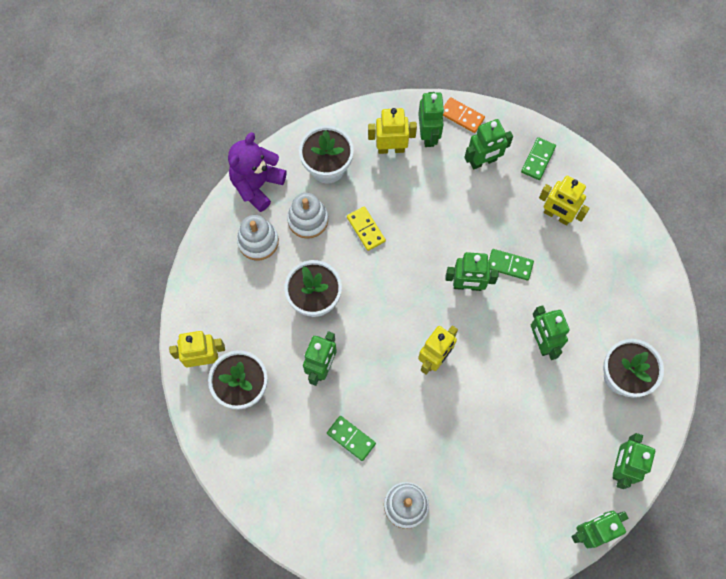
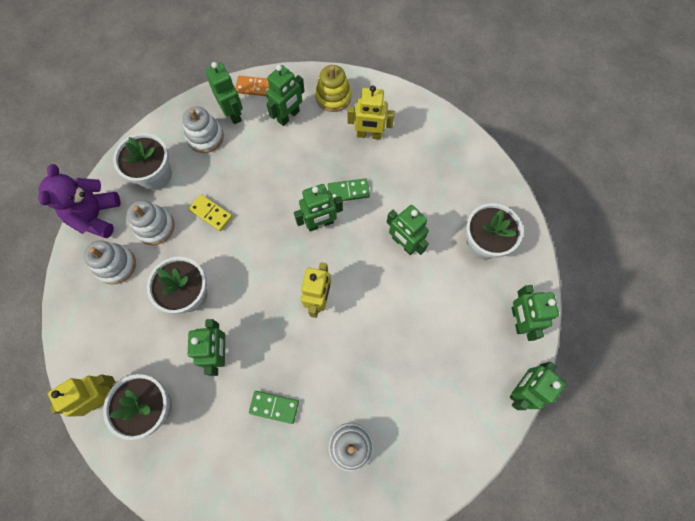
camera: 25 degrees left, 0 degrees up
(391, 148) = (205, 137): yellow robot -> white stacking toy
(538, 159) = (333, 97): green domino -> yellow stacking toy

